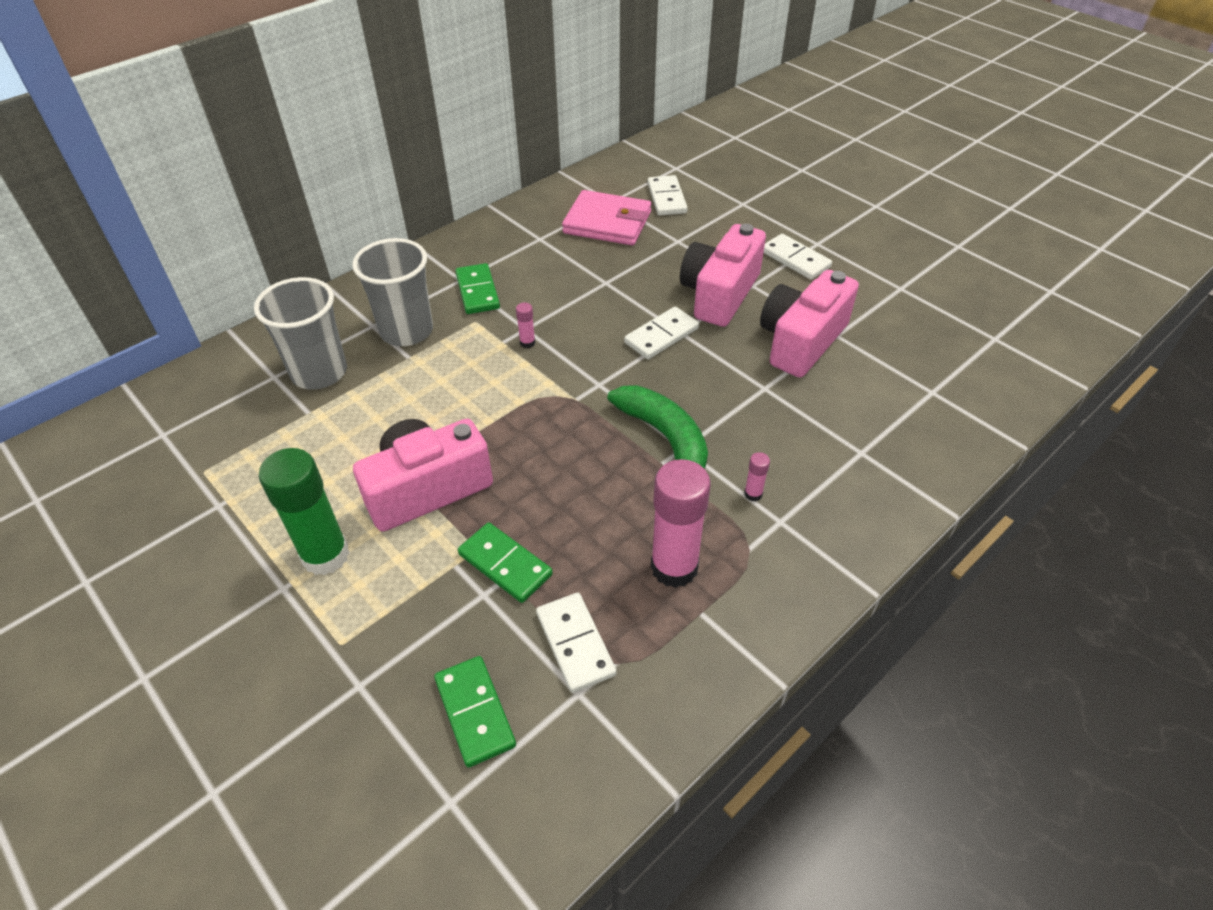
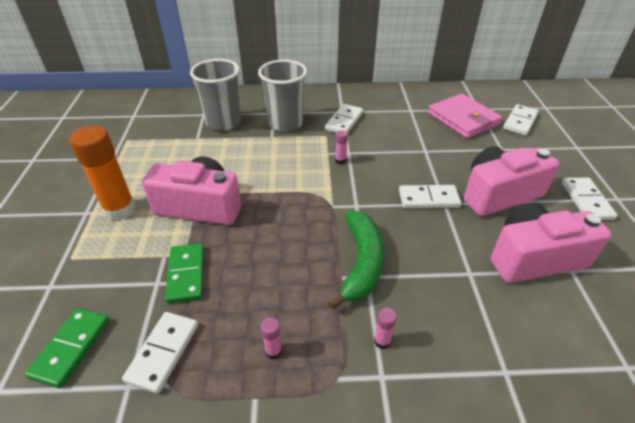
camera: 40 degrees right, 5 degrees down
(325, 555) = (119, 209): green glue stick -> orange glue stick
(478, 291) = (344, 121): green domino -> white domino
(674, 567) = (273, 351): pink glue stick -> pink glue stick, size x0.41

